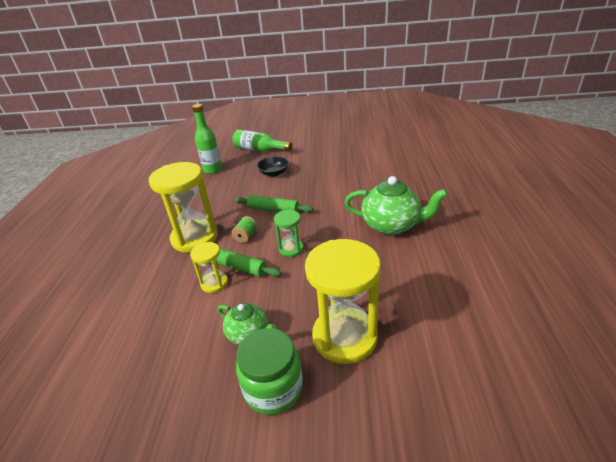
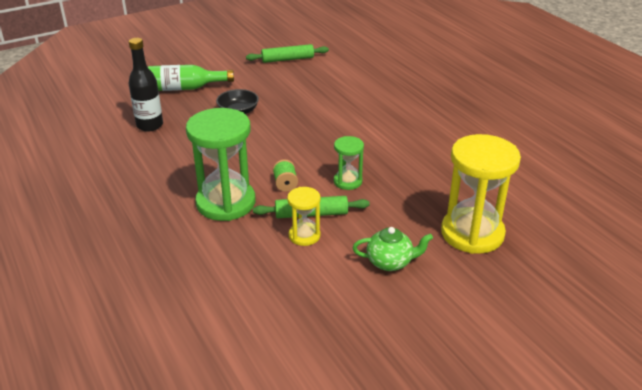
camera: 35 degrees left, 0 degrees up
(195, 238) = (226, 203): yellow hourglass -> green hourglass
(213, 170) = (150, 125): green bottle -> black bottle
(273, 209) = (284, 150): green rolling pin -> green rolling pin (287, 59)
(273, 388) = (454, 289): green jar -> none
(392, 225) = (422, 133): green teapot -> none

